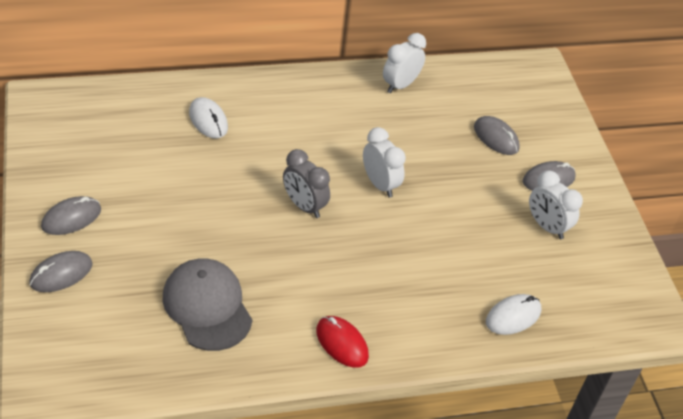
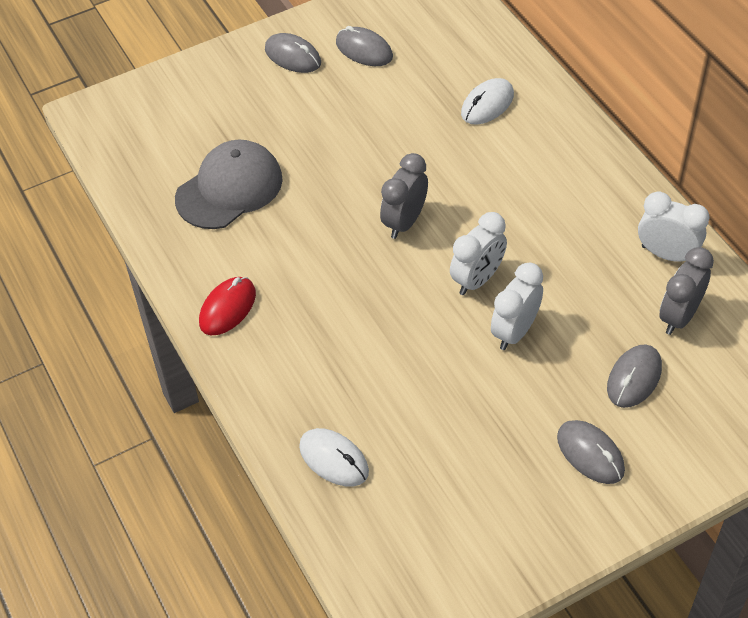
camera: 80 degrees right, 5 degrees up
(61, 274) = (222, 75): grey mouse -> grey mouse (364, 50)
(454, 99) = (679, 316): none -> grey clock
(546, 226) = (501, 468): white clock -> white clock (514, 331)

